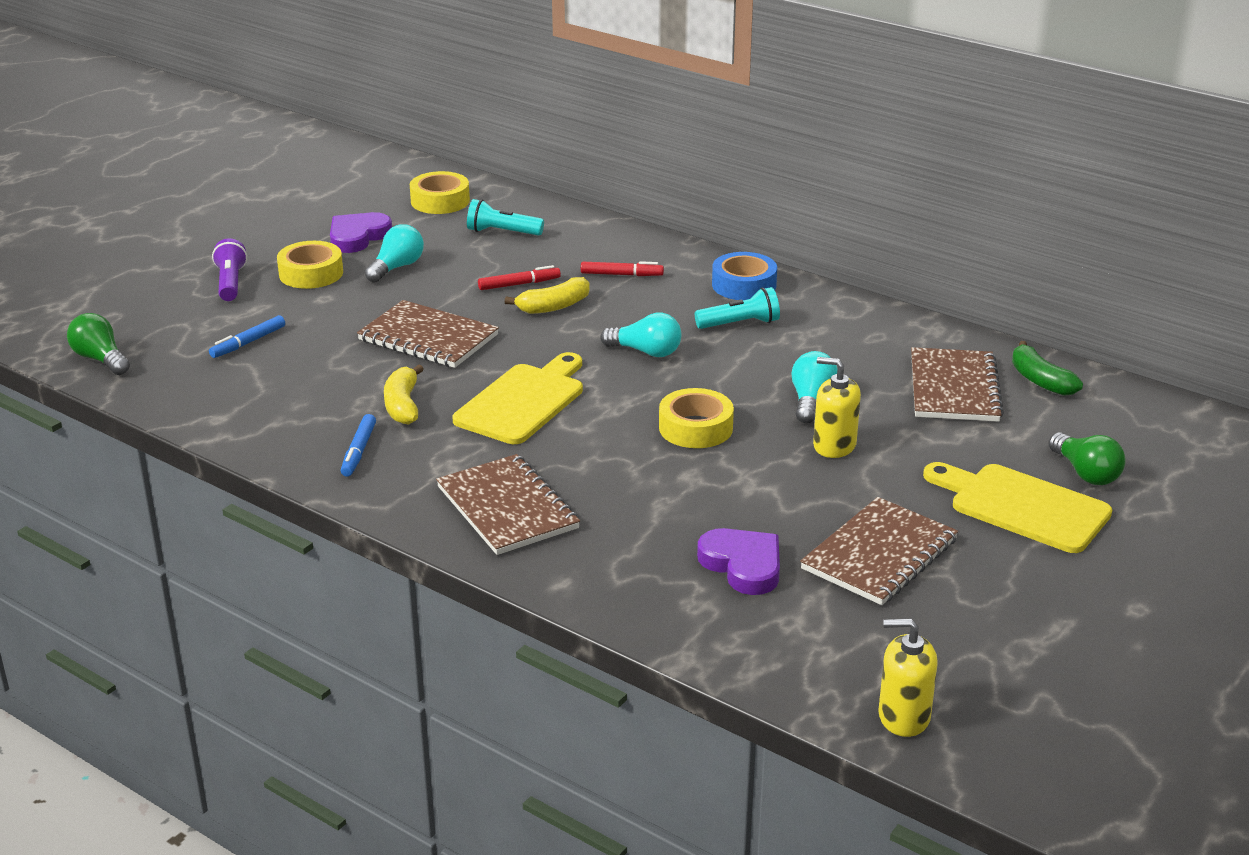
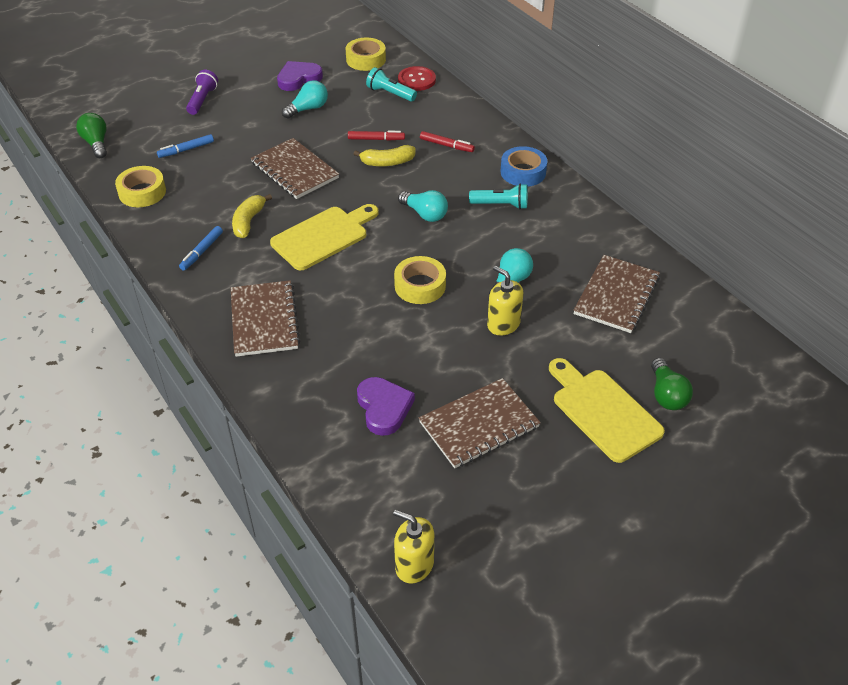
camera: 20 degrees right, 15 degrees up
(311, 273) = (254, 102): yellow tape -> yellow tape (142, 192)
(528, 212) = (416, 80): none -> red button
(1040, 380) = (683, 304): green banana -> none

